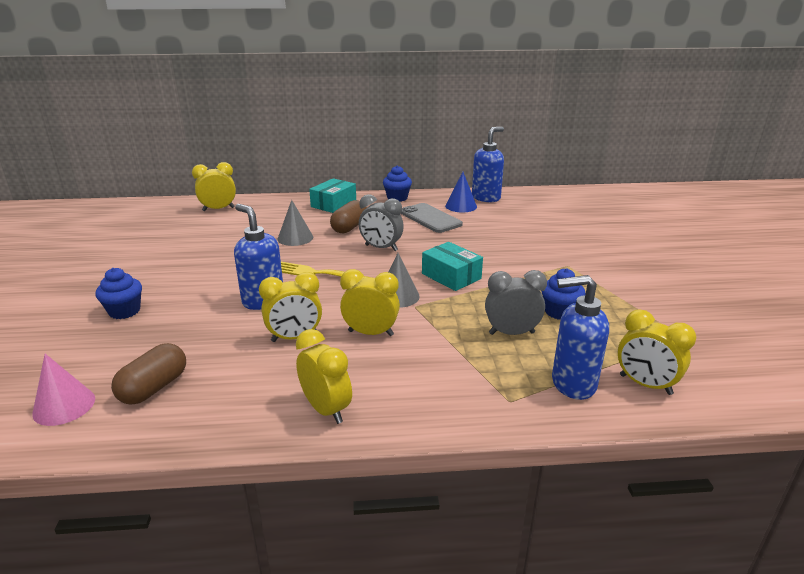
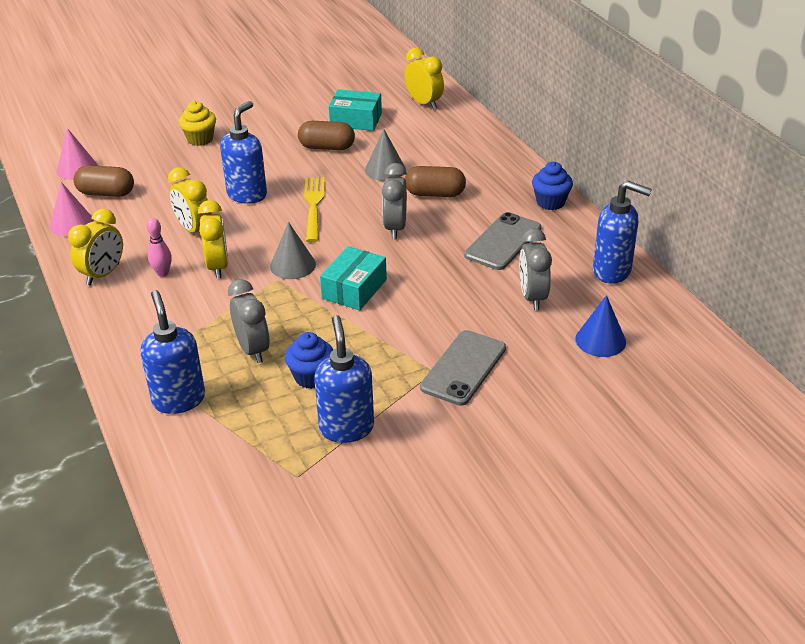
camera: 70 degrees right, 10 degrees up
(124, 311) = (200, 139): blue cupcake -> yellow cupcake
(191, 424) = (71, 223): none -> pink cone
(230, 253) = (327, 147): none -> brown capsule
(333, 204) = (493, 165): turquoise box -> turquoise box (356, 120)
(356, 367) = (162, 273): none -> pink bowling pin
(461, 206) = (563, 256): blue cone -> blue cone (600, 340)
(499, 222) = (532, 297): none -> grey clock
(567, 255) = (463, 368): none -> grey phone
(626, 307) = (346, 428): none -> blue soap dispenser
(645, 384) = (193, 448): yellow clock -> none

